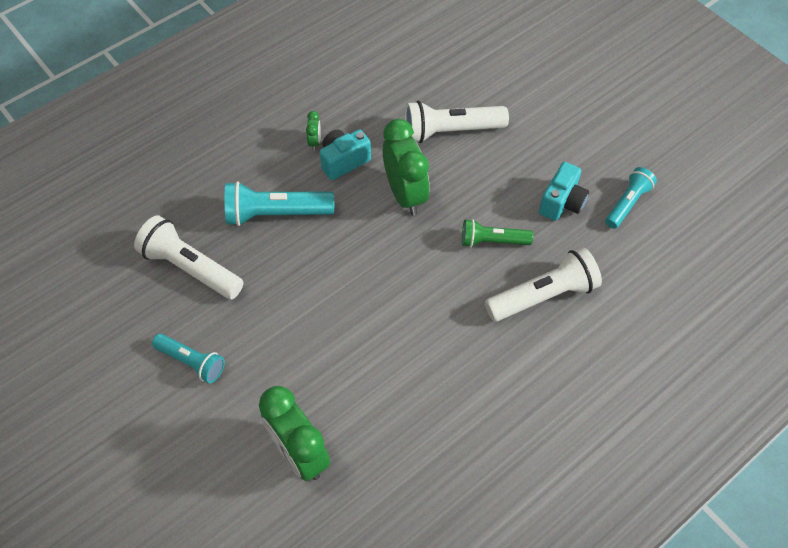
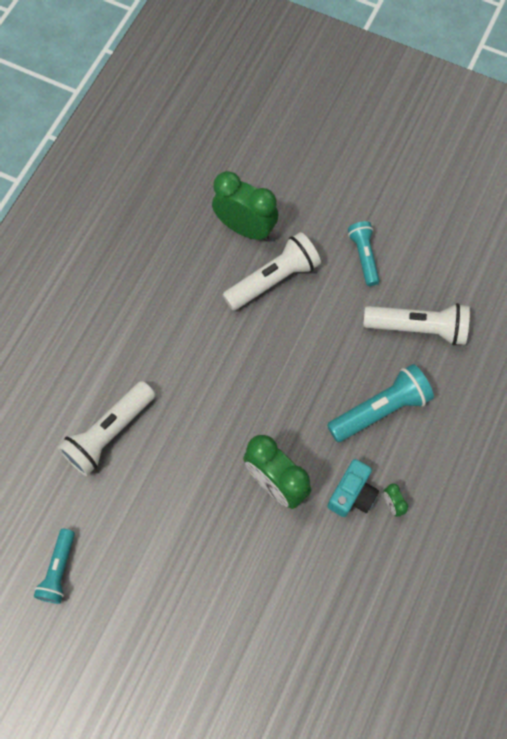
camera: 155 degrees right, 10 degrees up
(191, 362) = (364, 256): turquoise flashlight -> turquoise flashlight turned 75 degrees clockwise
(450, 131) = (266, 581): white flashlight -> white flashlight (273, 279)
(492, 241) = (174, 469): green flashlight -> none
(562, 203) = (123, 541): turquoise camera -> none

